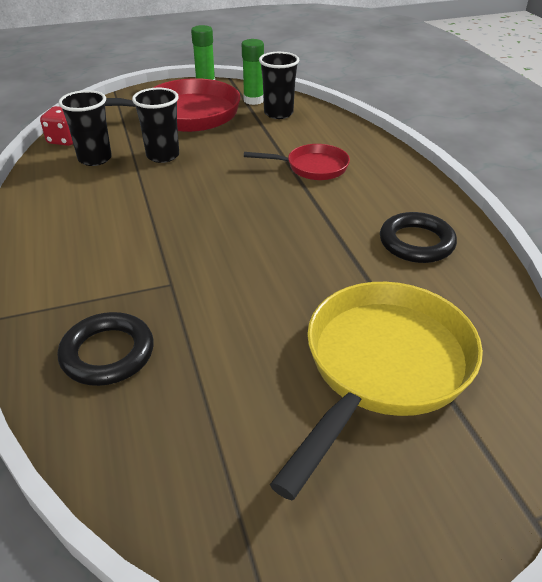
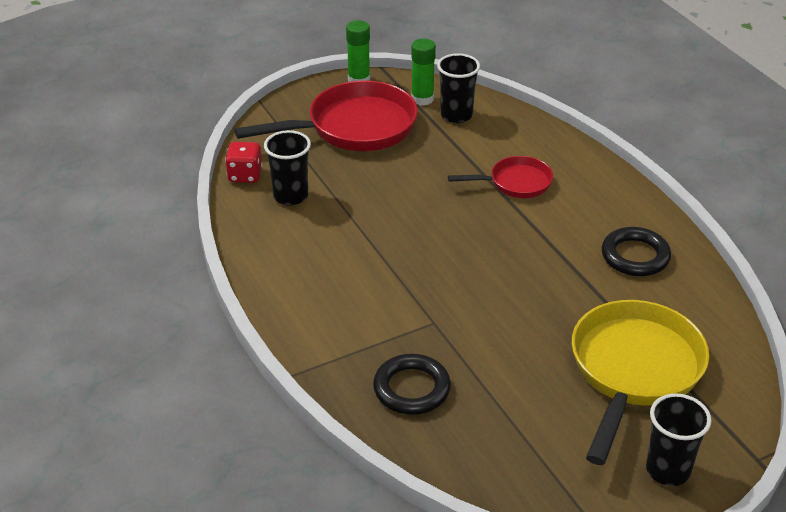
camera: 10 degrees left, 0 degrees up
(163, 156) = (359, 185): black cup -> black cup (668, 470)

